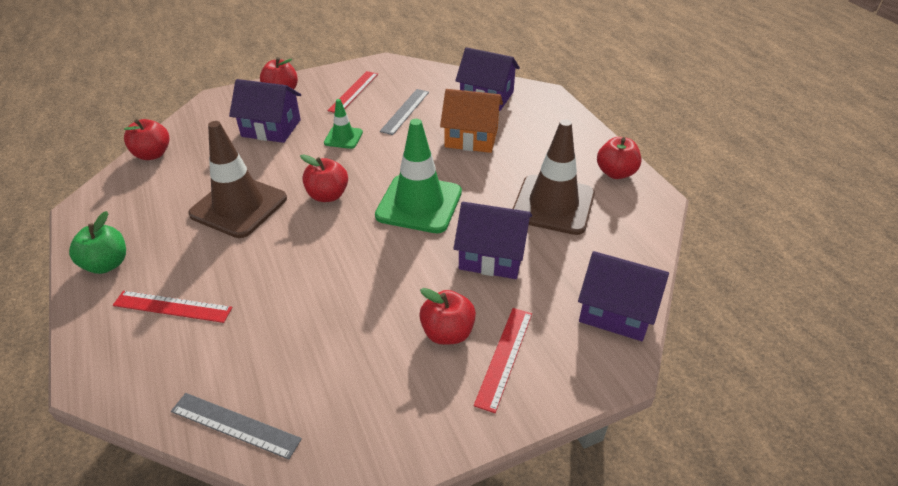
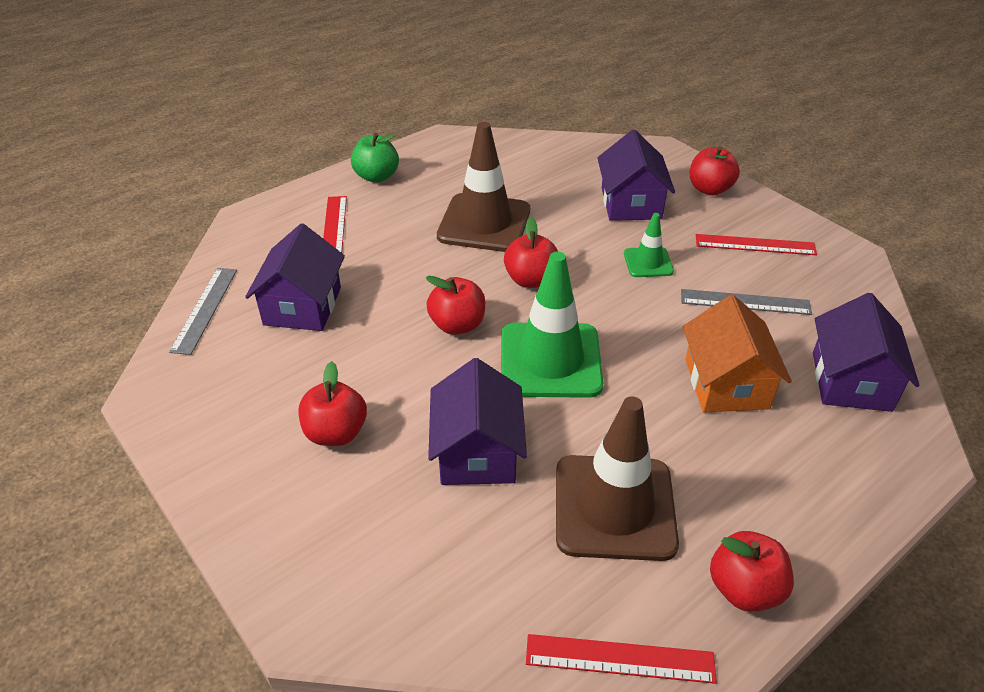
camera: 75 degrees right, 0 degrees up
(152, 154) = (539, 145): red apple -> red apple (457, 325)
(504, 357) = (307, 493): red ruler -> red ruler (620, 658)
(616, 311) = (409, 613): purple house -> purple house (302, 306)

